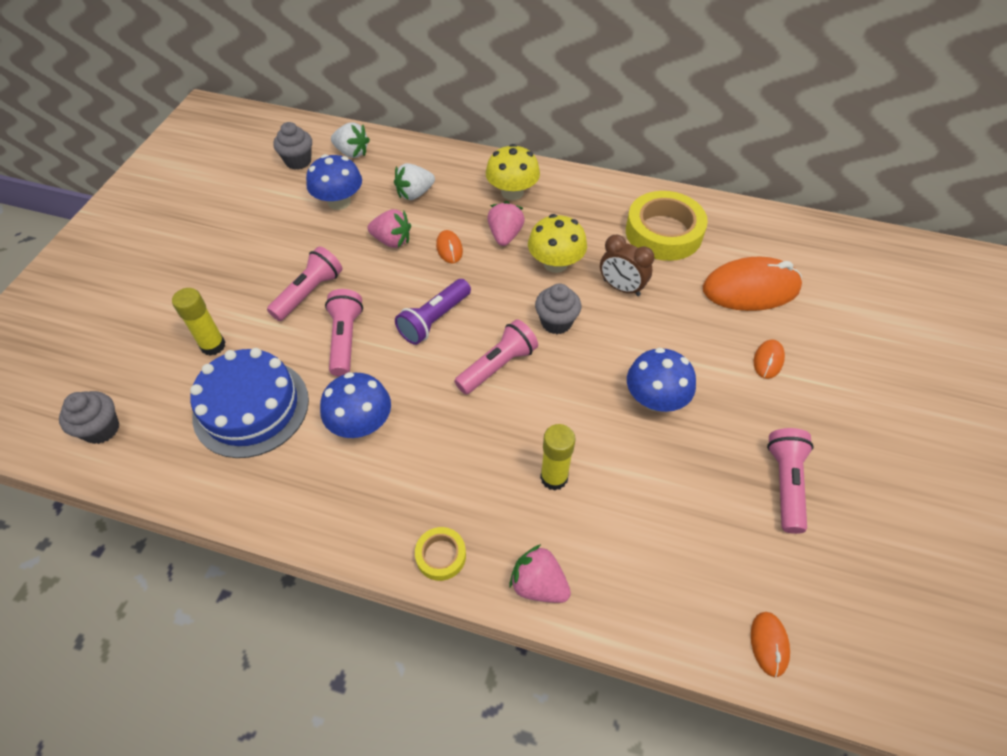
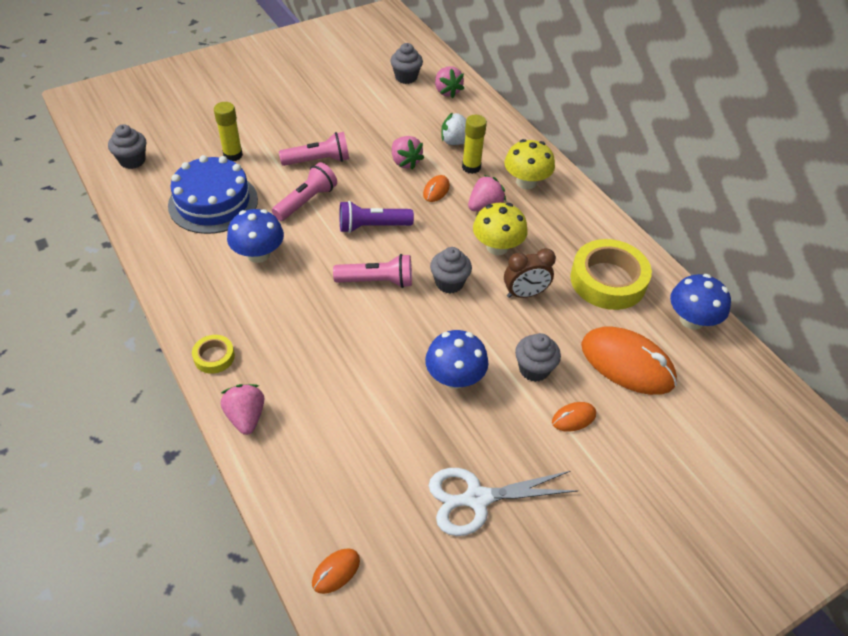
camera: 40 degrees right, 5 degrees down
(339, 202) = (401, 117): blue mushroom -> blue mushroom (691, 320)
(352, 152) = (447, 91): white strawberry -> pink strawberry
(554, 477) = (329, 369): yellow glue stick -> yellow glue stick (471, 167)
(621, 288) = (525, 294): brown clock -> brown clock turned 90 degrees counterclockwise
(699, 344) = (534, 369): none -> grey cupcake
(785, 483) = (476, 499): pink flashlight -> white scissors

